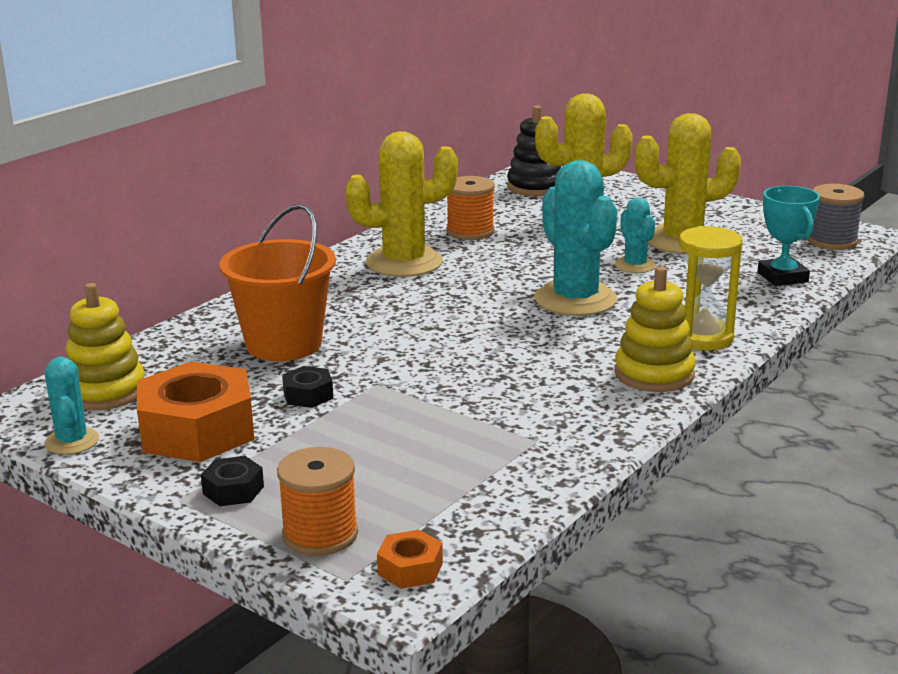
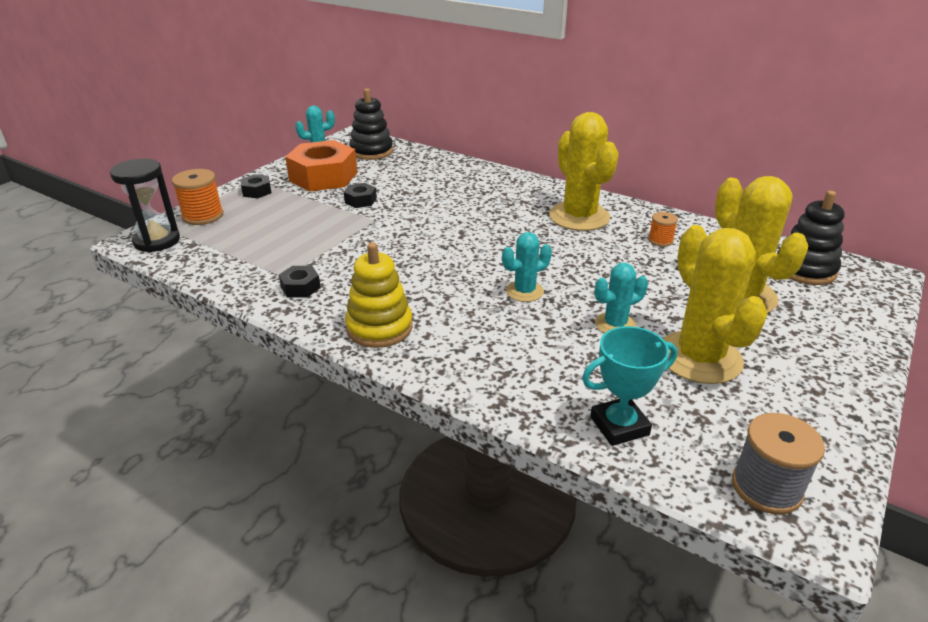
camera: 85 degrees right, 10 degrees up
(105, 392) = (371, 151): yellow stacking toy -> black stacking toy
(284, 344) = (431, 188): orange bucket -> none
(410, 569) = (157, 241): orange nut -> black hourglass
(470, 231) = (660, 240): orange spool -> orange spool, size x0.58
(566, 426) = (300, 287): none -> black nut
(575, 299) = (524, 291): turquoise cactus -> turquoise cactus, size x0.53
(703, 337) = (452, 357): yellow hourglass -> none

